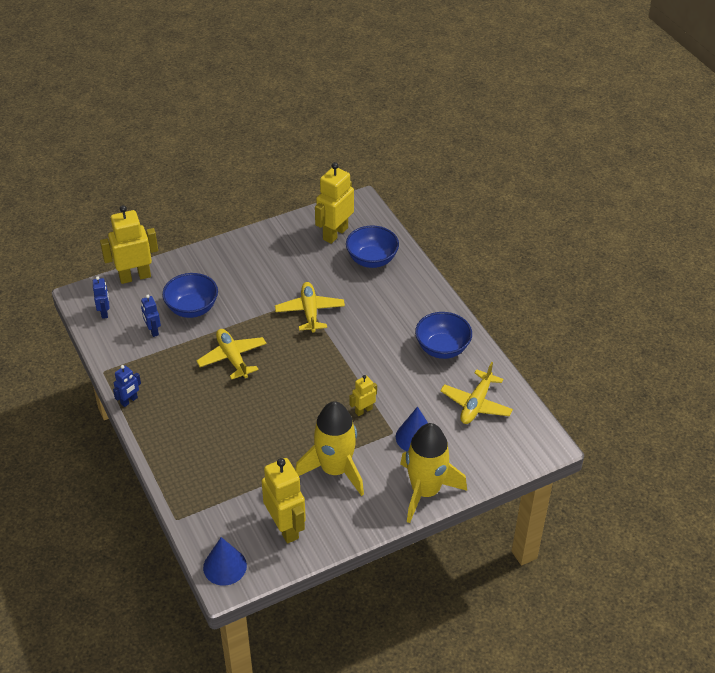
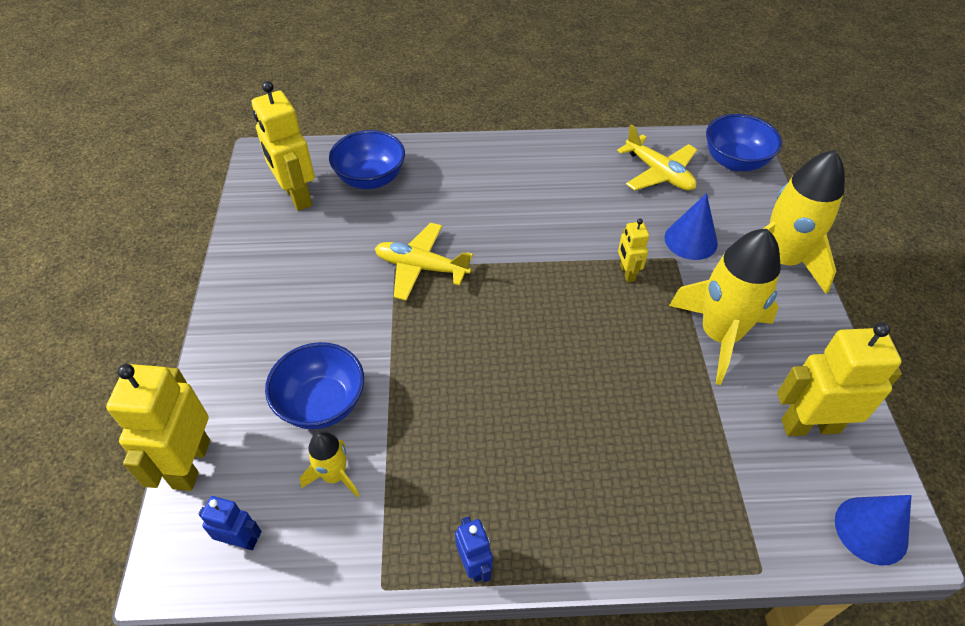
camera: 65 degrees left, 5 degrees up
(153, 331) = (334, 476): blue robot -> yellow rocket
(232, 358) = (457, 384): yellow plane -> none
(442, 348) = (558, 170): blue bowl -> blue bowl (735, 161)

